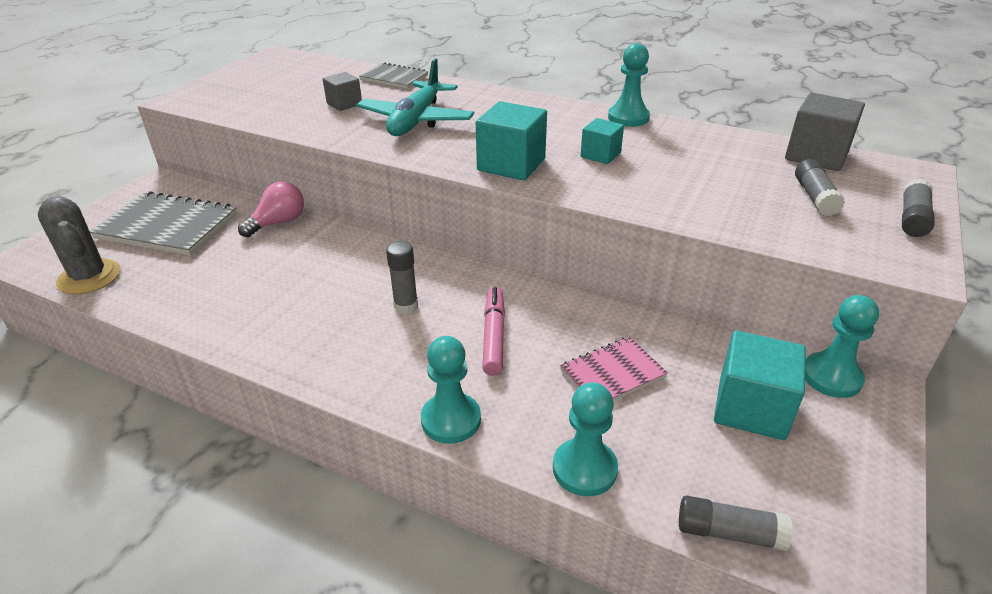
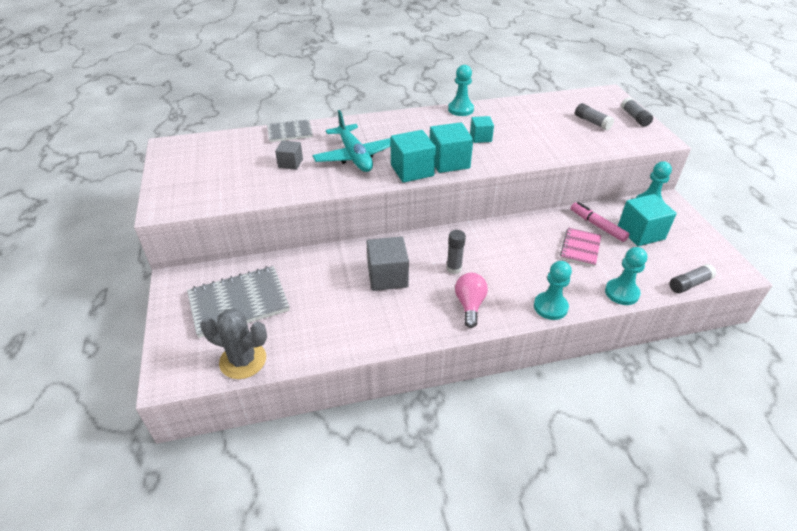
camera: 40 degrees left, 5 degrees up
(278, 223) = (309, 262): pink light bulb -> pink light bulb (470, 305)
(452, 156) = (412, 170): none -> turquoise cube
(494, 336) = (513, 259): pink marker -> pink marker (597, 225)
(816, 155) = (565, 99): grey cube -> grey cube (387, 276)

